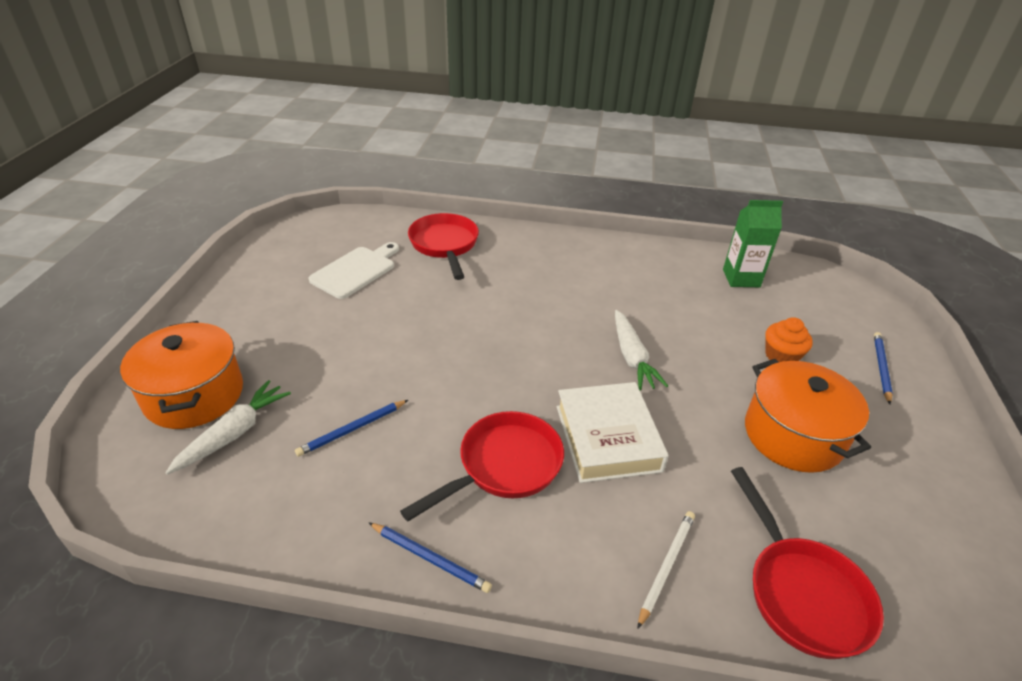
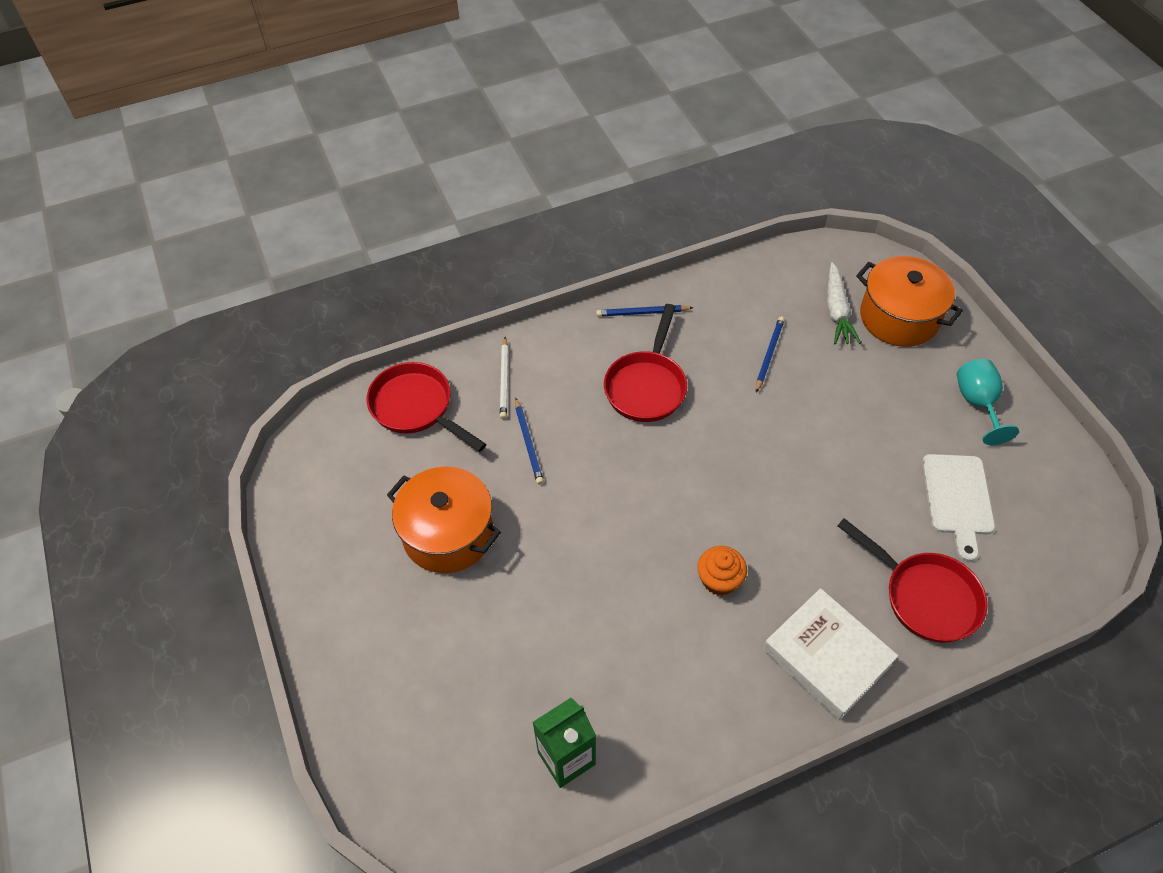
camera: 150 degrees right, 15 degrees up
(251, 307) = (977, 404): none -> turquoise goblet
(607, 438) = (591, 448): white book -> white book (827, 657)
(632, 357) = (620, 544): white carrot -> none
(781, 356) = (482, 633): orange cupcake -> orange cupcake (719, 580)
(881, 368) = (378, 676): blue pencil -> blue pencil (528, 443)

